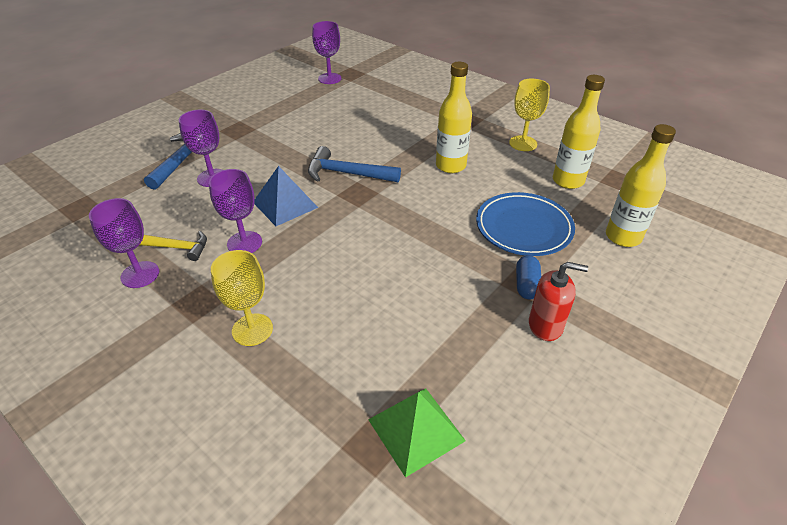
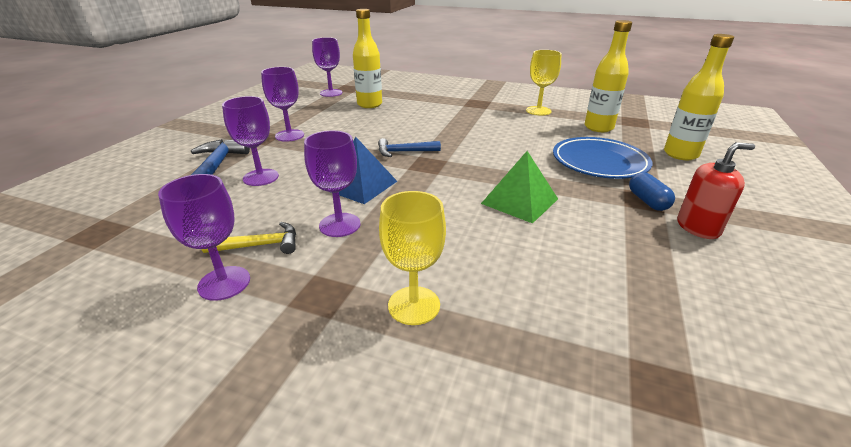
camera: 20 degrees left, 10 degrees down
(260, 132) = (289, 135): none -> purple goblet
(347, 173) = (404, 152): blue hammer -> blue hammer, size x0.65
(416, 429) = (689, 356): green pyramid -> green pyramid (519, 201)
(450, 166) = (494, 133): yellow bottle -> yellow bottle (369, 104)

